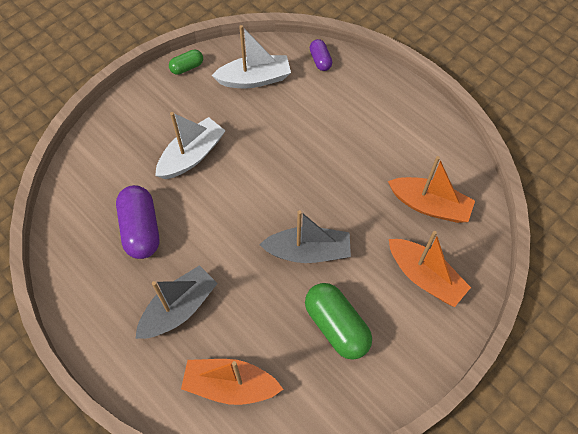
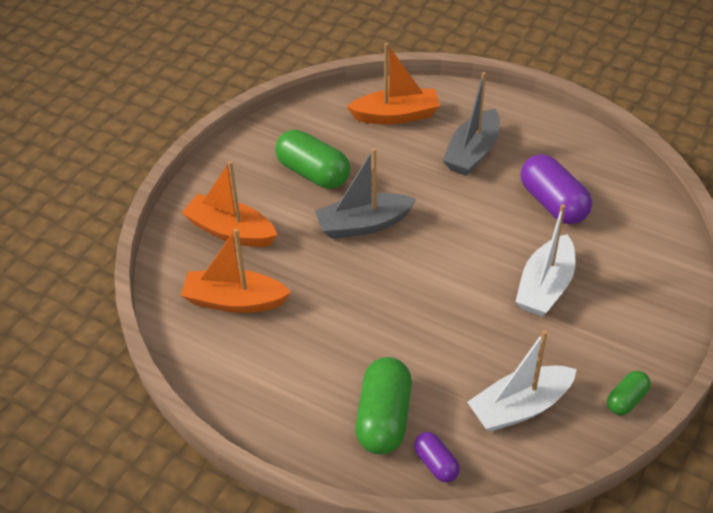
camera: 165 degrees right, 15 degrees down
(342, 93) = (384, 418): none -> green capsule

